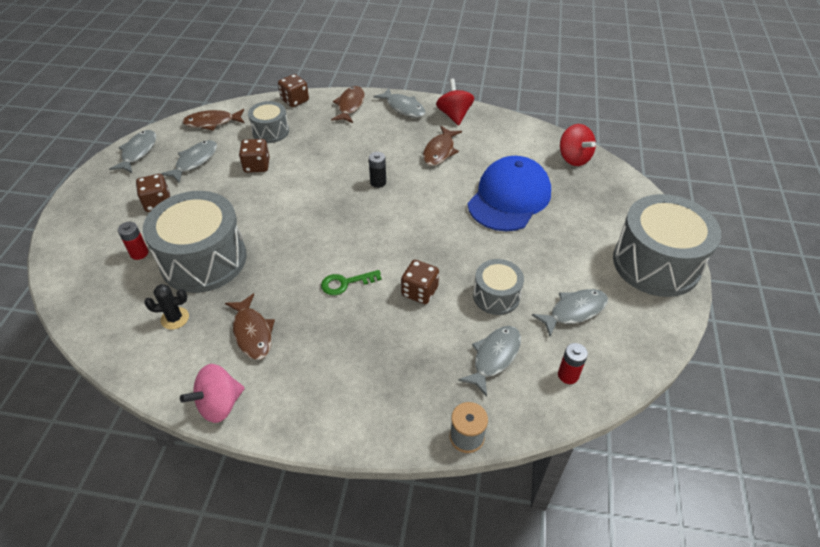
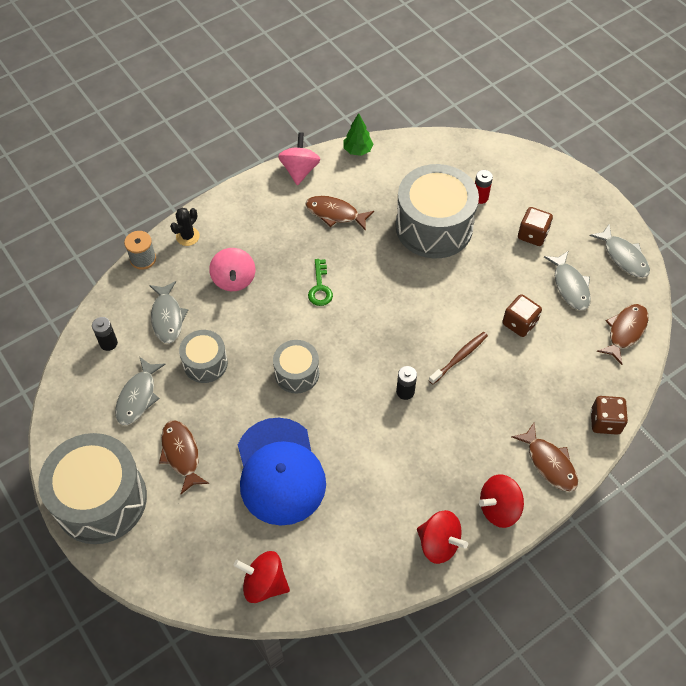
camera: 135 degrees right, 10 degrees up
(146, 378) = (357, 150): none -> green tree
(175, 318) = (392, 185): black cactus -> black cactus (187, 236)
(270, 131) = (565, 366): grey drum -> grey drum (297, 373)
(320, 175) = (459, 358): none -> brown toothbrush
(345, 283) = (320, 287): green key -> green key turned 150 degrees clockwise
(403, 107) = (499, 508): grey fish -> red spinning top
(404, 344) = (234, 280): none -> pink spinning top
(419, 291) = (263, 323): brown dice -> none
(440, 151) = (396, 476): brown fish -> brown fish (181, 454)
(568, 375) = (108, 343): red battery -> black battery

